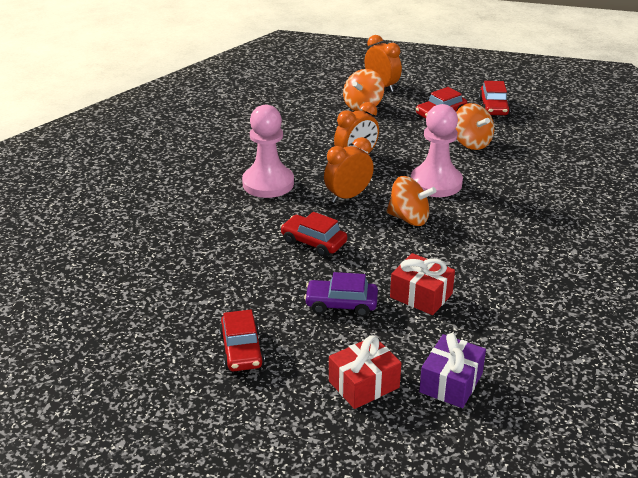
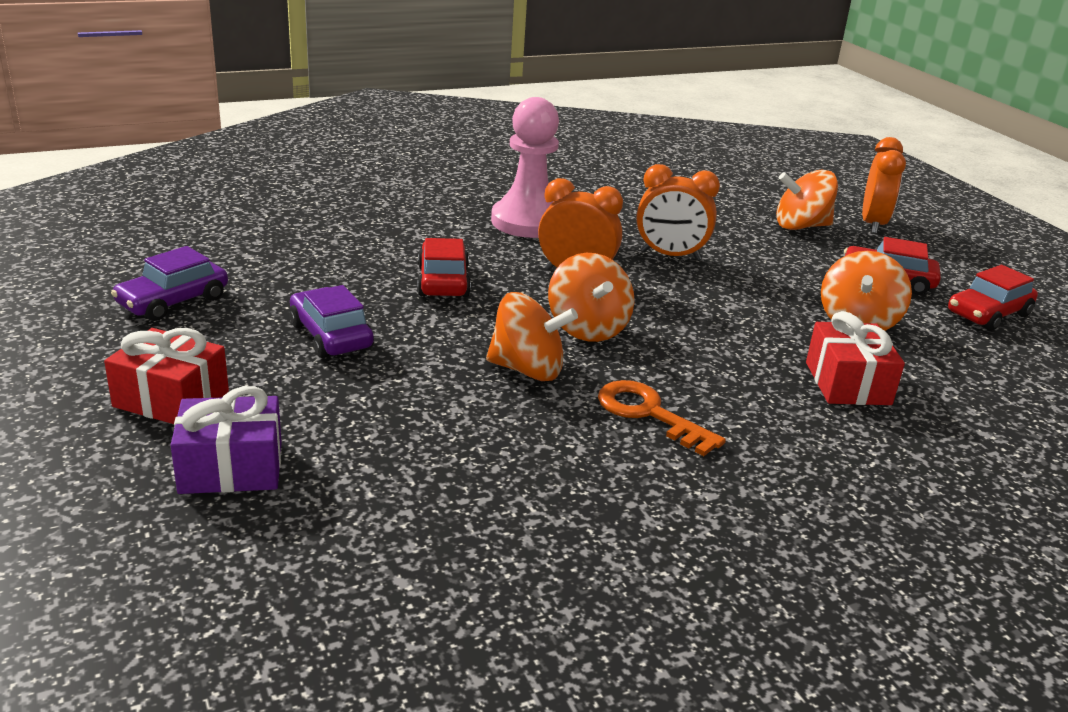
camera: 50 degrees right, 5 degrees down
(241, 350) = (173, 301): red car -> purple car
(421, 295) = (415, 387): red gift -> red gift (847, 383)
(433, 254) = (527, 370): none -> orange spinning top
(436, 183) = (706, 324): pink pawn -> none
(501, 237) = (649, 414): none -> orange key

